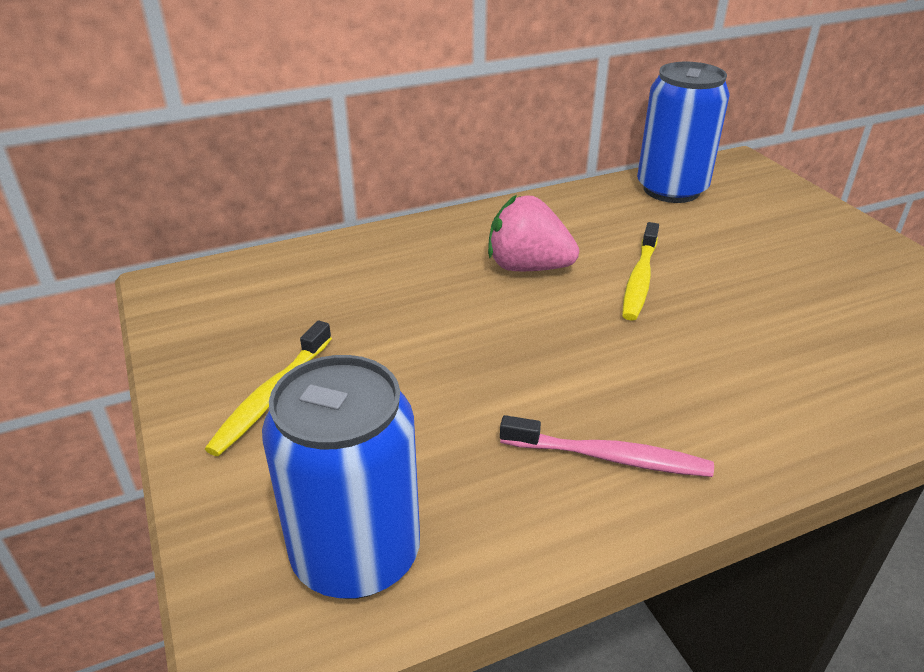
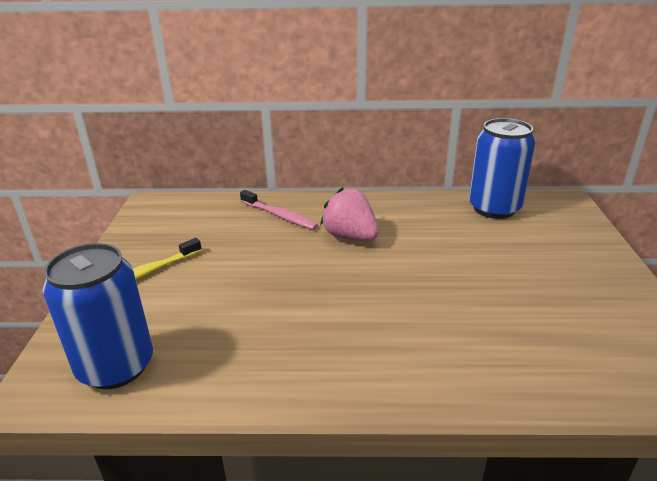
camera: 25 degrees right, 5 degrees down
(608, 457) = (295, 360): pink toothbrush -> pink toothbrush (279, 215)
(640, 279) = (416, 260): yellow toothbrush -> none

